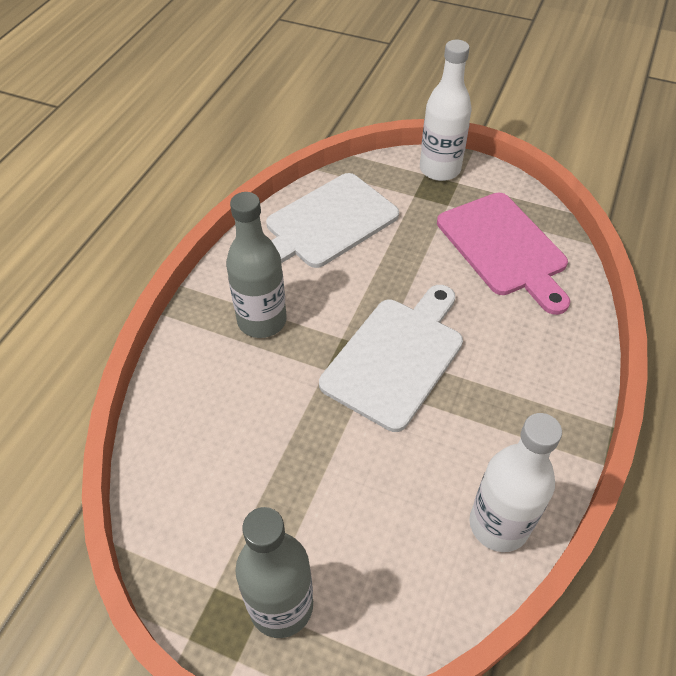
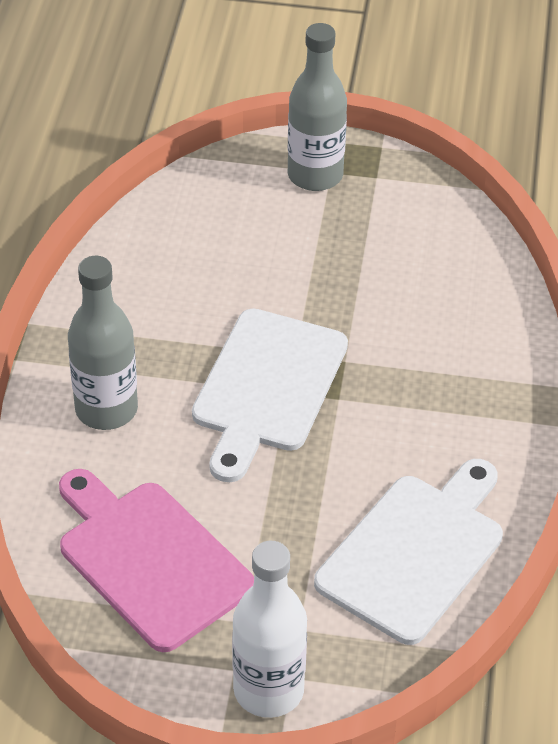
camera: 165 degrees right, 5 degrees down
(262, 321) = (442, 400): grey bottle -> grey bottle (106, 409)
(498, 524) = (133, 257): white bottle -> none

